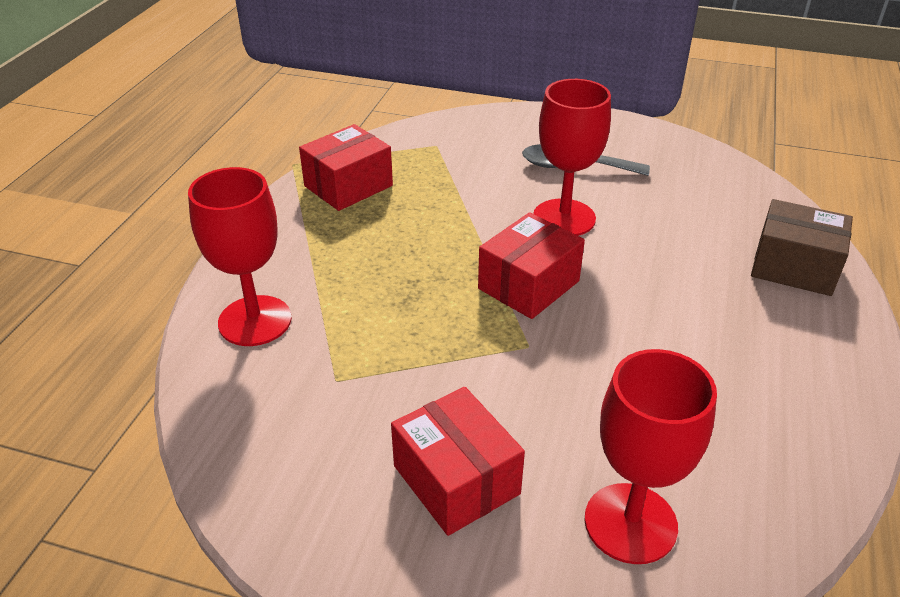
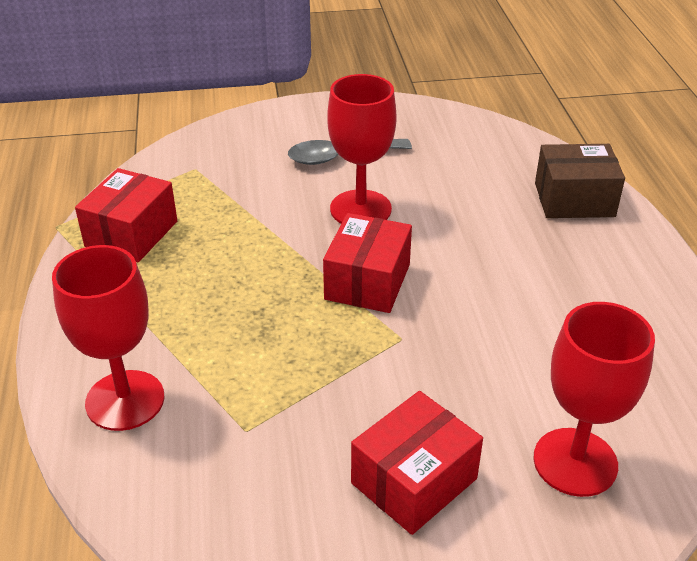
camera: 25 degrees left, 0 degrees up
(456, 479) = (414, 481): red box -> red box turned 75 degrees counterclockwise

